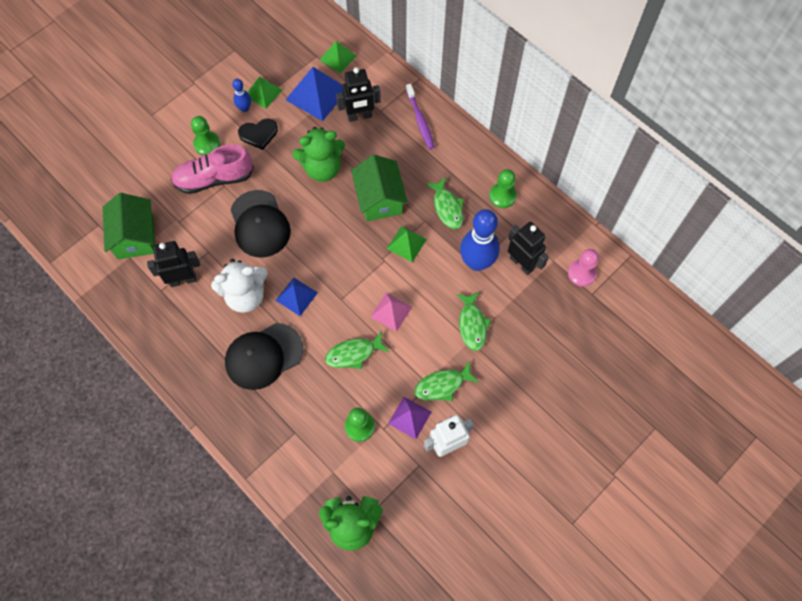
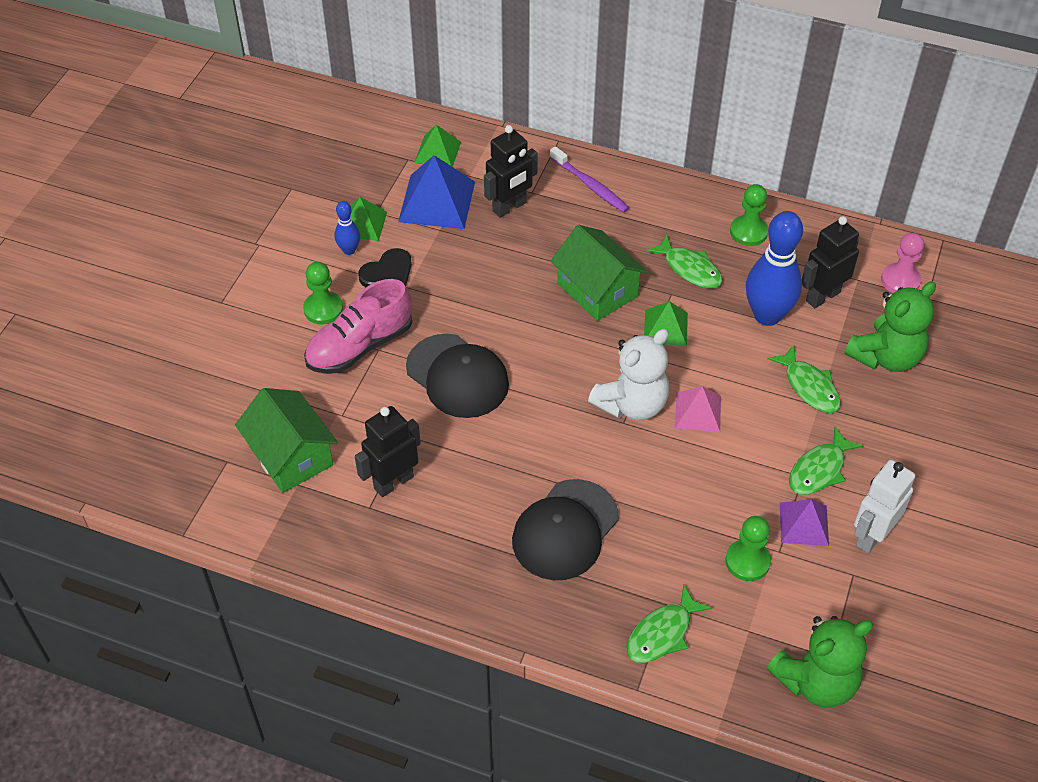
camera: 25 degrees left, 15 degrees down
(245, 296) = (493, 468): white teddy bear -> white teddy bear (632, 404)
(296, 296) = (562, 442): blue pyramid -> none
(322, 168) = (499, 282): green teddy bear -> green teddy bear (886, 357)
(353, 353) = (682, 479): green fish -> green fish (662, 633)
(522, 263) = (822, 296): black robot -> black robot turned 60 degrees counterclockwise

